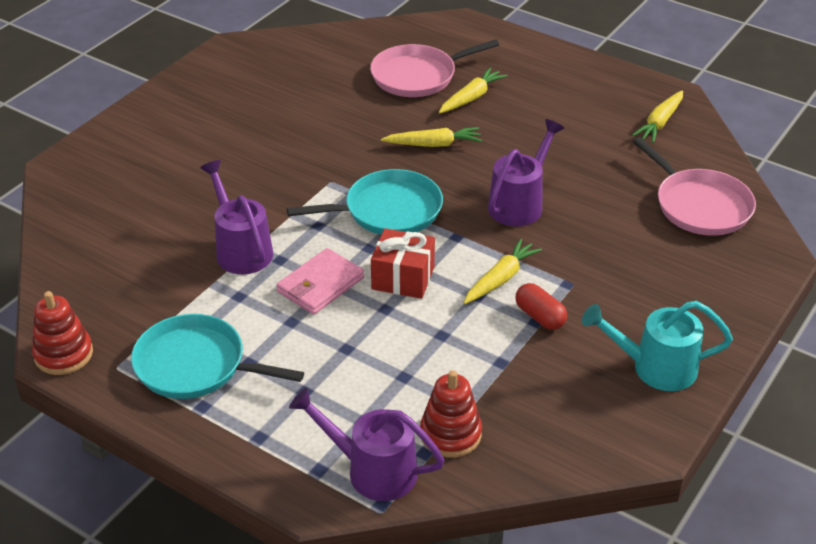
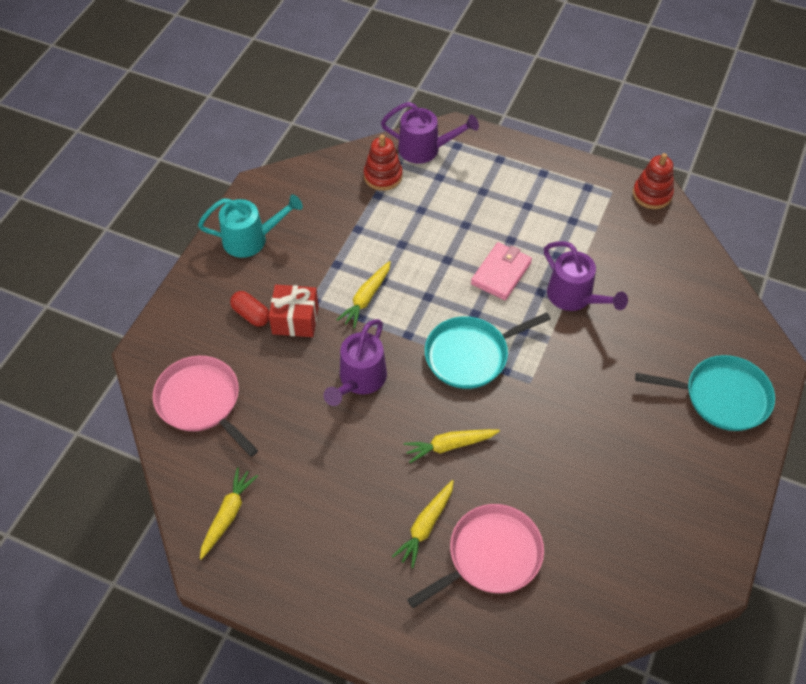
camera: 170 degrees right, 15 degrees up
(196, 365) = (561, 199): turquoise pan -> turquoise pan (721, 397)
(403, 278) = (441, 288): red gift -> red gift (295, 320)
(540, 316) = (333, 269): red capsule -> red capsule (251, 314)

